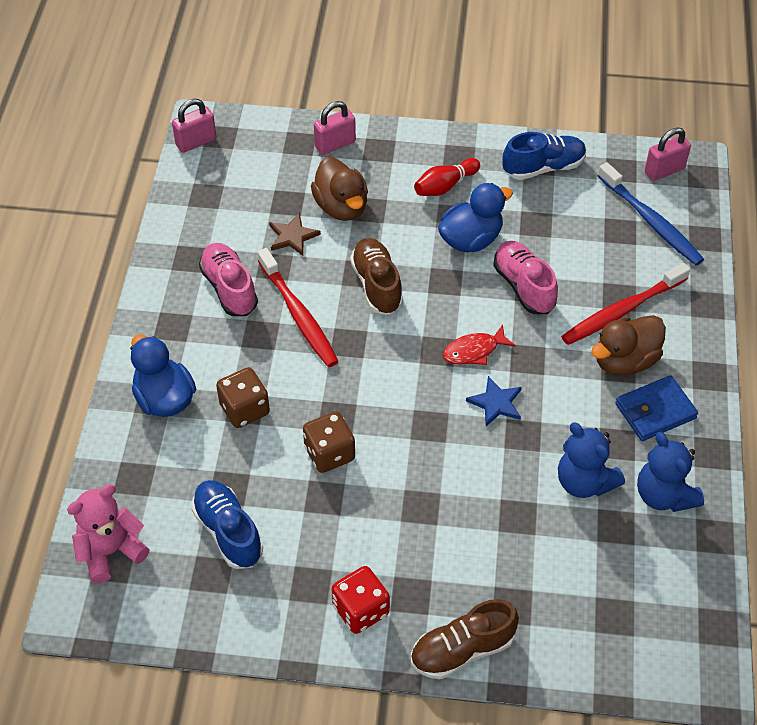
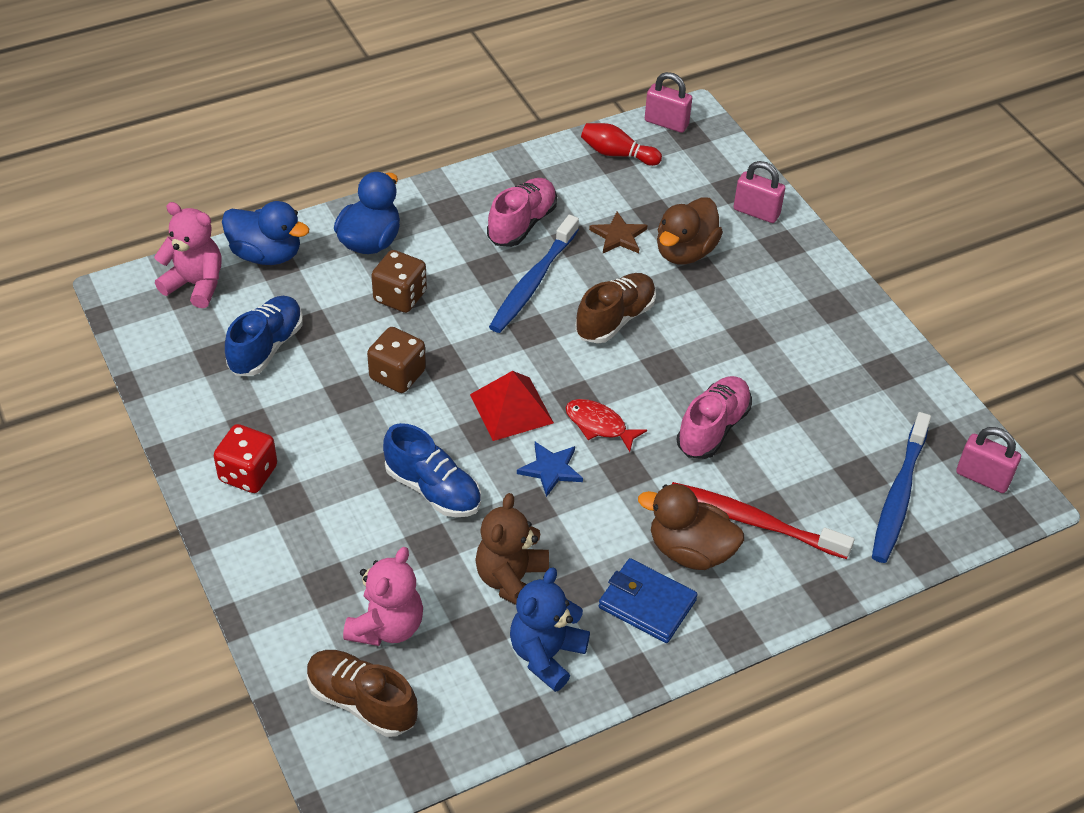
camera: 55 degrees right, 5 degrees down
(298, 314) = (533, 282): red toothbrush -> blue toothbrush
(418, 396) = (511, 408): none -> red pyramid
(445, 186) = (783, 312): red bowling pin -> red bowling pin (617, 154)
(462, 650) = (255, 566): brown shoe -> brown shoe (361, 702)
(471, 239) = (734, 362): blue duck -> blue duck (266, 254)
(543, 167) = (884, 376): blue shoe -> blue shoe (433, 489)
(578, 585) = (387, 626): none -> pink teddy bear
(584, 482) = (512, 580): blue teddy bear -> brown teddy bear

